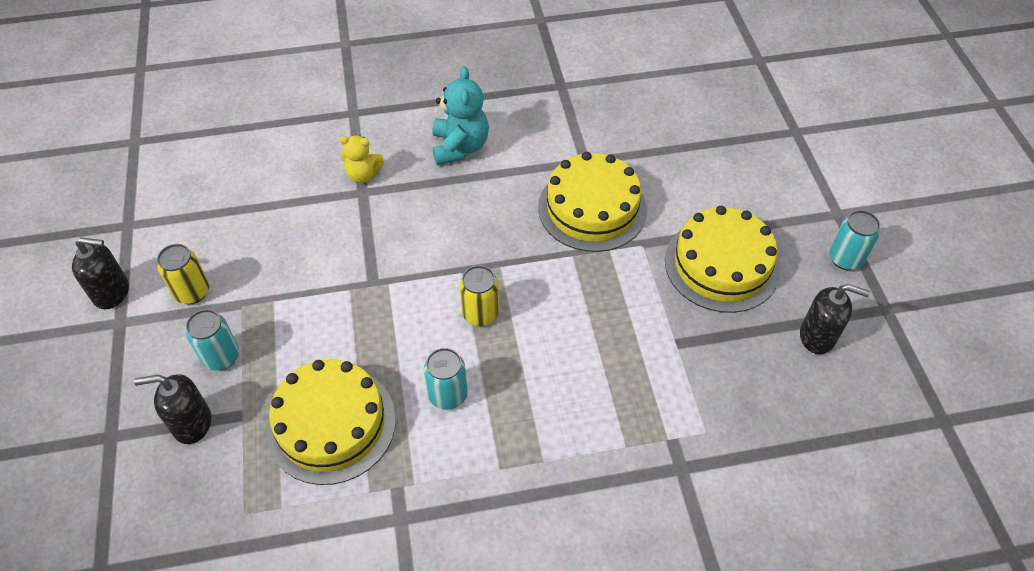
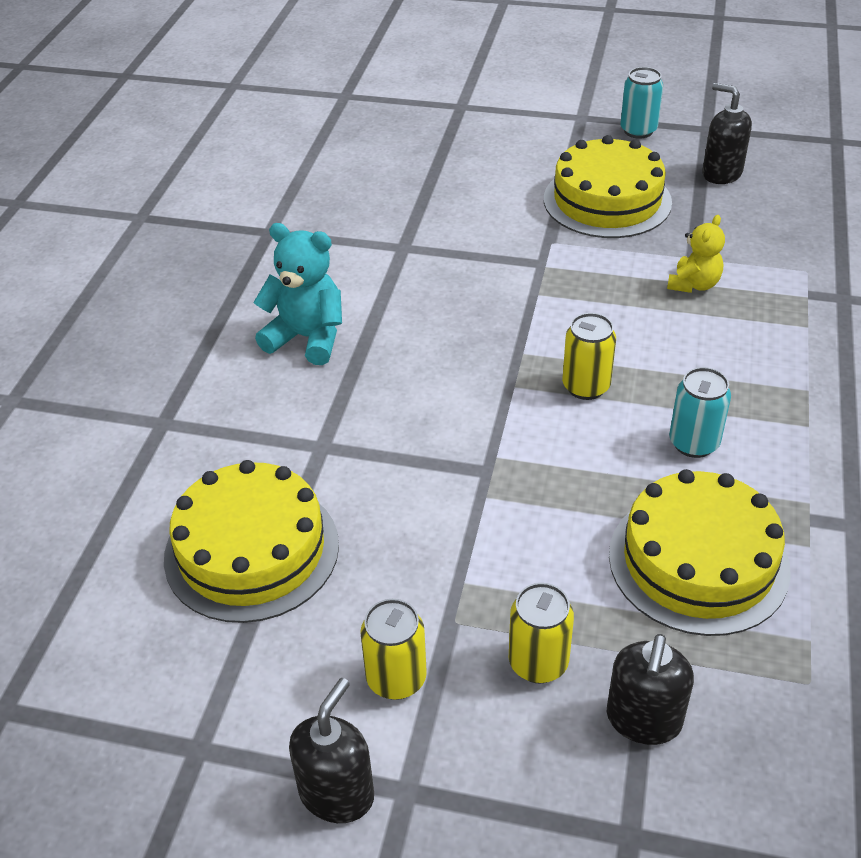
camera: 65 degrees left, 10 degrees down
(221, 357) = (538, 663): turquoise can -> yellow can
(363, 174) = (290, 438): yellow teddy bear -> yellow teddy bear (693, 284)
(592, 208) = (478, 261): yellow cake -> yellow cake (252, 550)
(817, 336) = (721, 173): black soap dispenser -> black soap dispenser turned 90 degrees counterclockwise

